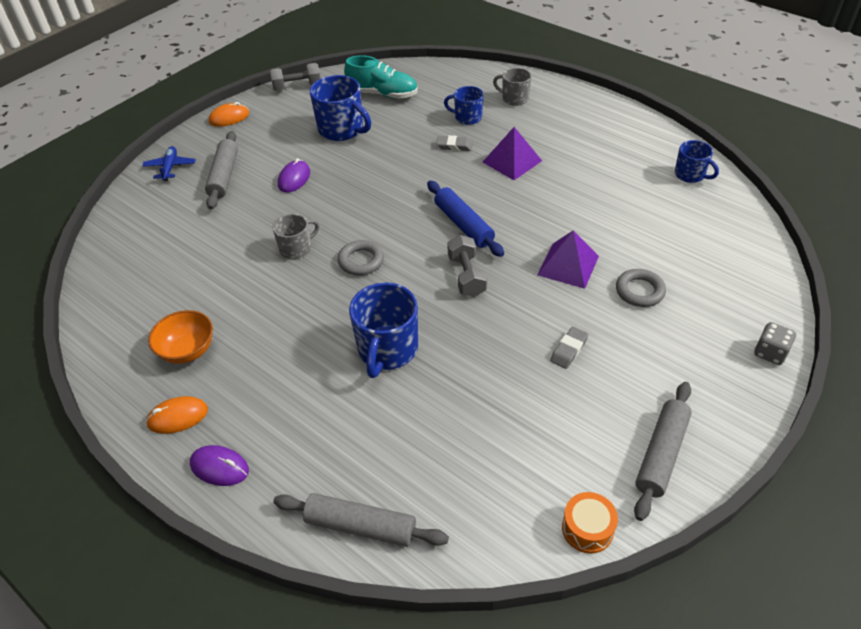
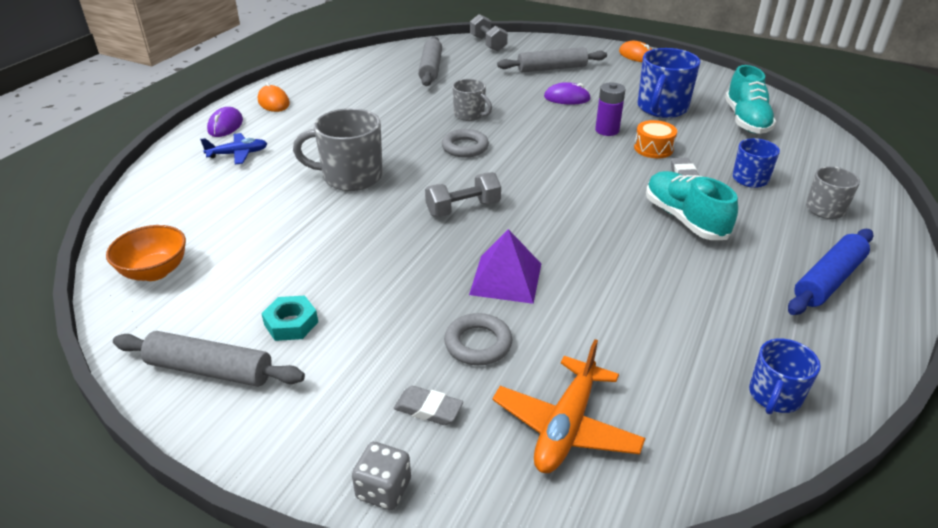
camera: 75 degrees right, 10 degrees down
(170, 168) = (549, 47): blue plane -> blue plane (238, 154)
(188, 351) = (339, 93): orange bowl -> orange bowl (155, 271)
(297, 87) = (714, 76): grey dumbbell -> grey dumbbell (488, 44)
(361, 526) = (159, 191): grey rolling pin -> grey rolling pin (431, 68)
(367, 168) = (607, 130): none -> purple battery
(387, 350) = (350, 177): blue mug -> grey mug
(463, 225) = (545, 198): blue rolling pin -> blue rolling pin (828, 280)
(512, 161) = (684, 219): purple pyramid -> turquoise shoe
(569, 350) = (364, 288): grey eraser -> grey eraser (428, 409)
(587, 529) = (125, 316): orange drum -> orange drum (653, 148)
(608, 400) = (291, 323): none -> turquoise nut
(716, 262) = (566, 426): none -> orange plane

